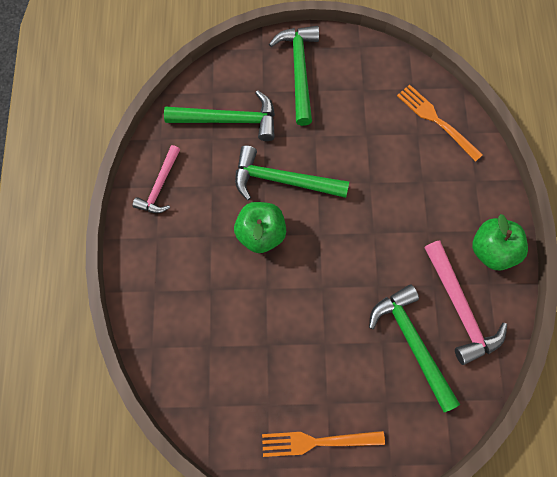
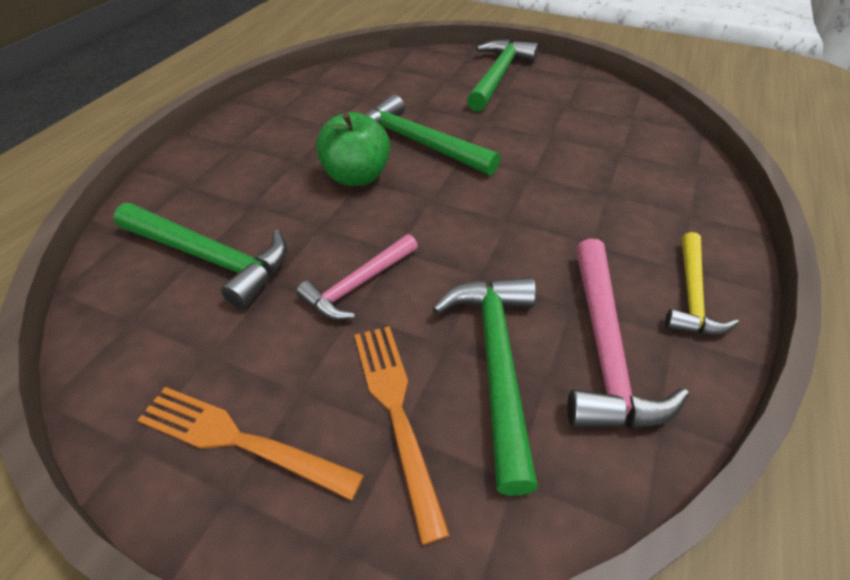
camera: 25 degrees right, 25 degrees down
(160, 186) = (278, 111): pink hammer -> pink hammer (358, 285)
(229, 120) = (394, 88): green hammer -> green hammer (211, 258)
(436, 120) = (652, 148): orange fork -> orange fork (396, 411)
(491, 250) = (692, 295): green apple -> yellow hammer

